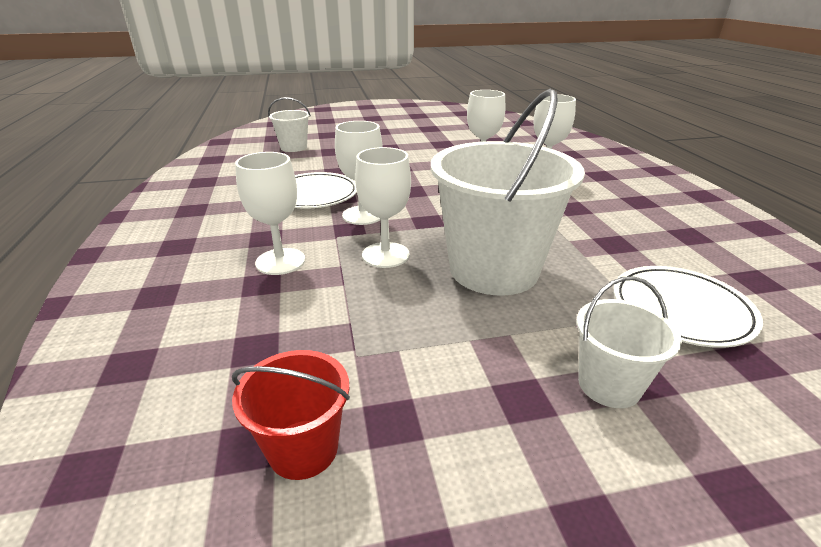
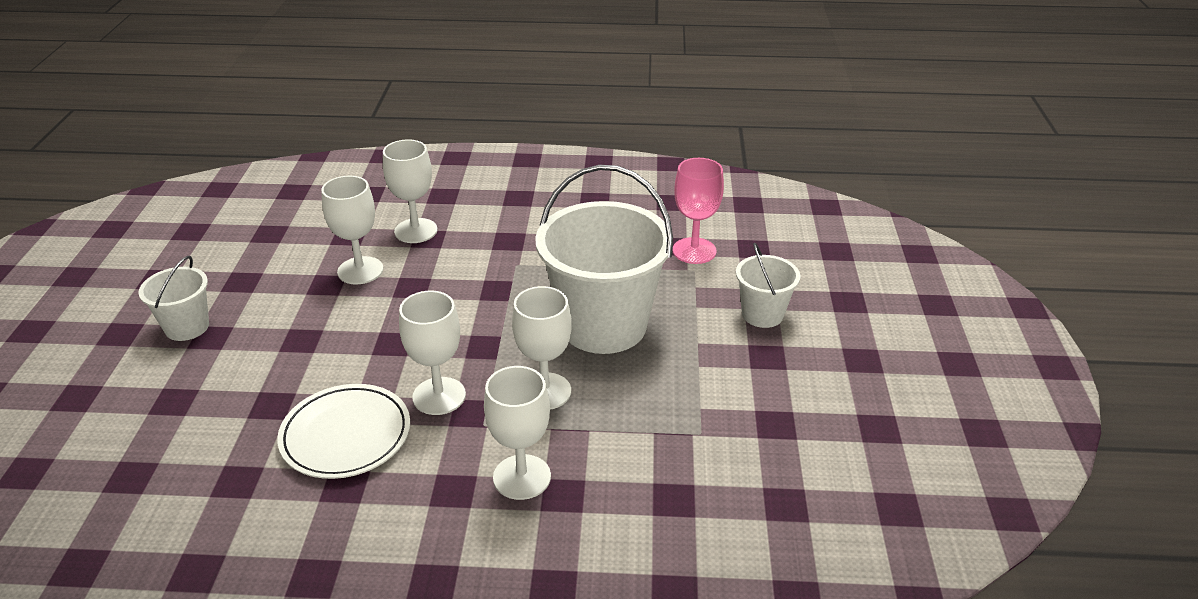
camera: 75 degrees left, 5 degrees up
(293, 147) = (111, 447): white bucket -> white bucket (187, 327)
(303, 449) = (793, 472): red bucket -> none
(681, 309) = (694, 251): white plate -> pink goblet

